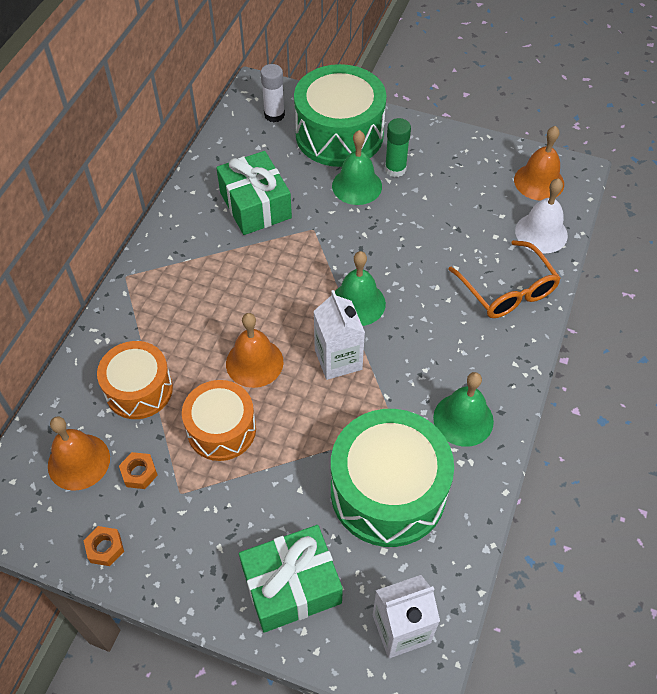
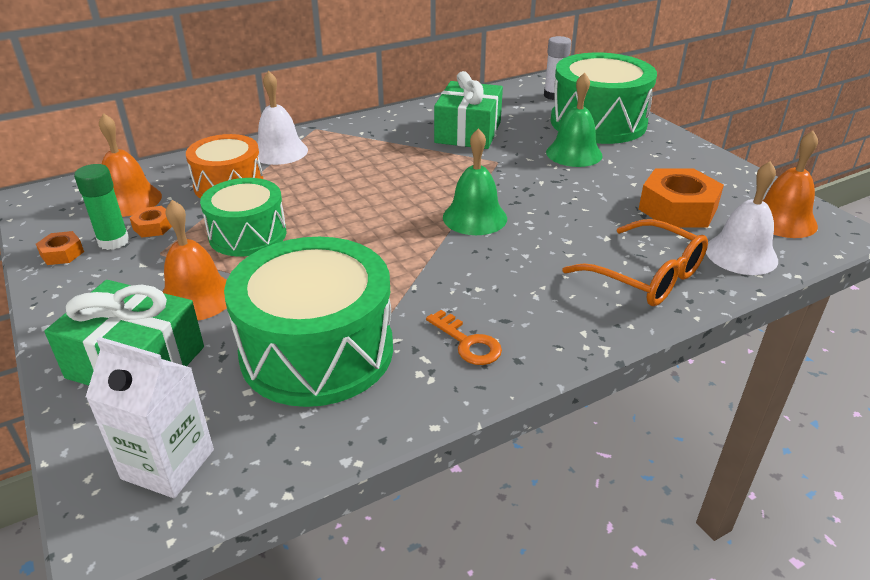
camera: 40 degrees right, 20 degrees down
(131, 324) = (280, 151): none -> white bell
(221, 429) = (248, 234): orange drum -> green drum
(254, 362) = (333, 211): orange bell -> orange bell (196, 297)
(338, 359) = (405, 242): white carton -> none
(395, 169) = (626, 157): green glue stick -> green glue stick (113, 241)
(463, 419) = (467, 343): green bell -> orange key
(473, 209) = (677, 209): none -> orange nut
(507, 290) = (646, 276): orange glasses -> orange glasses turned 60 degrees counterclockwise

